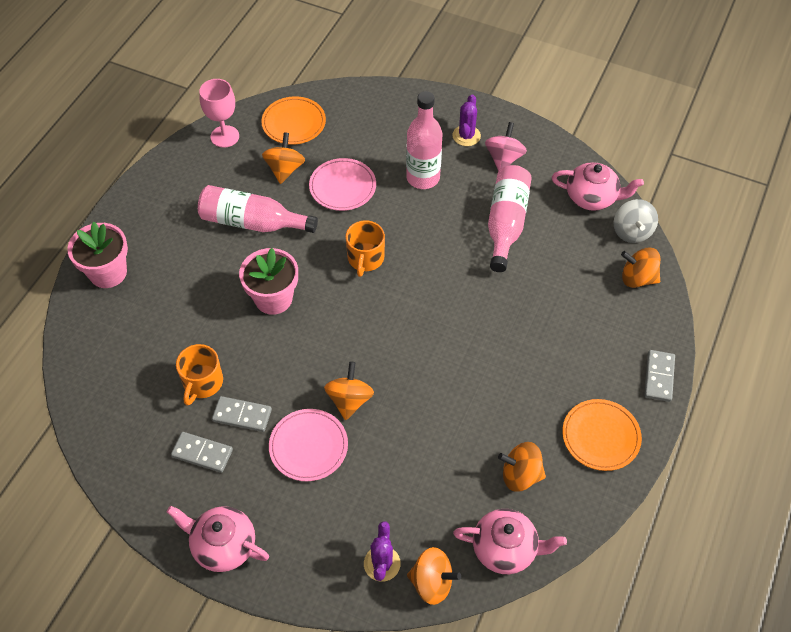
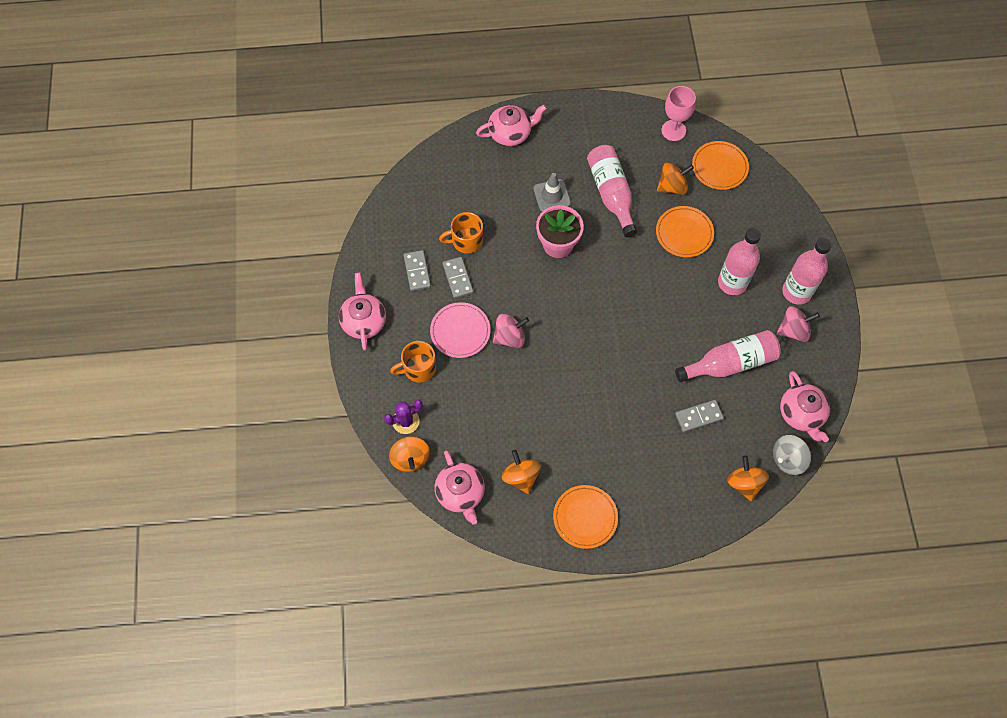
camera: 60 degrees right, 10 degrees up
(108, 272) = (511, 133): pink flower pot -> pink teapot
(213, 274) = (552, 196): none -> grey traffic cone
(342, 187) = (684, 233): pink plate -> orange plate
(349, 400) = (510, 337): orange spinning top -> pink spinning top
(365, 258) = (631, 284): orange mug -> orange mug (419, 368)
(466, 136) = (796, 292): purple cactus -> pink bottle
(659, 377) = (662, 537): grey domino -> grey domino (698, 417)

